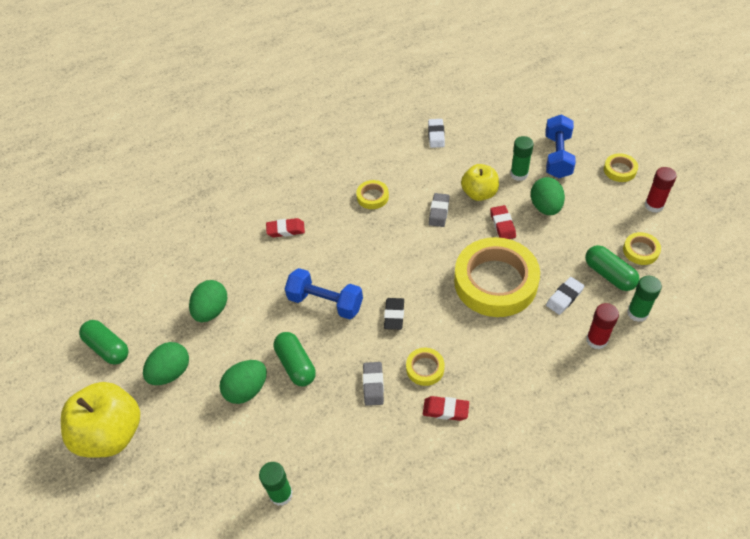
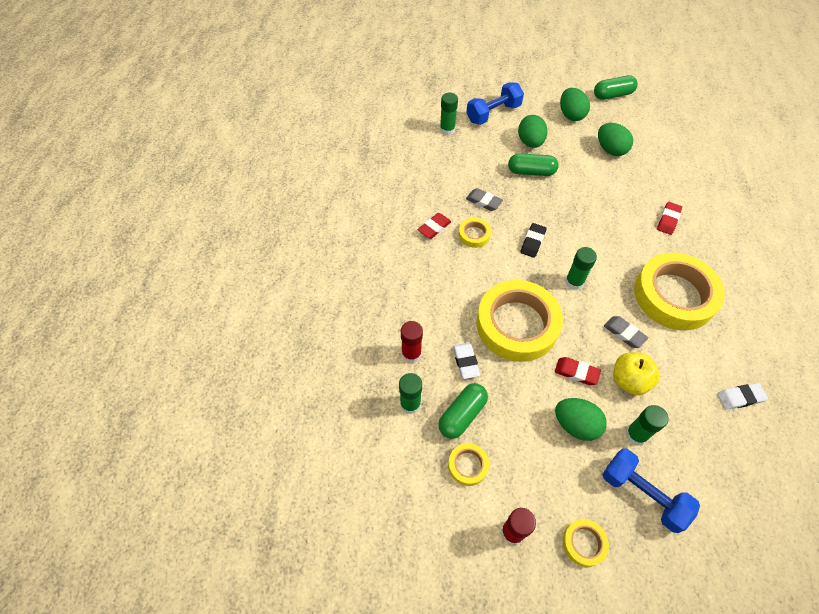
camera: 120 degrees right, 5 degrees up
(111, 433) = (545, 80): yellow apple -> none
(325, 302) = (574, 210): blue dumbbell -> blue dumbbell (493, 113)
(372, 197) = (674, 295): yellow tape -> yellow tape, size x2.34
(394, 315) = (532, 242): black eraser -> black eraser turned 75 degrees clockwise
(415, 264) = (574, 282): none -> green glue stick
(436, 135) = (740, 397): white eraser -> white eraser turned 45 degrees counterclockwise
(609, 275) = (462, 415): green capsule -> green capsule turned 45 degrees counterclockwise

